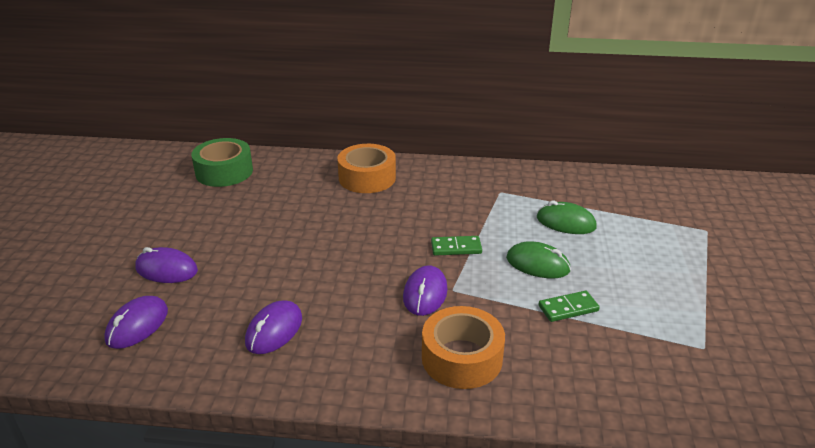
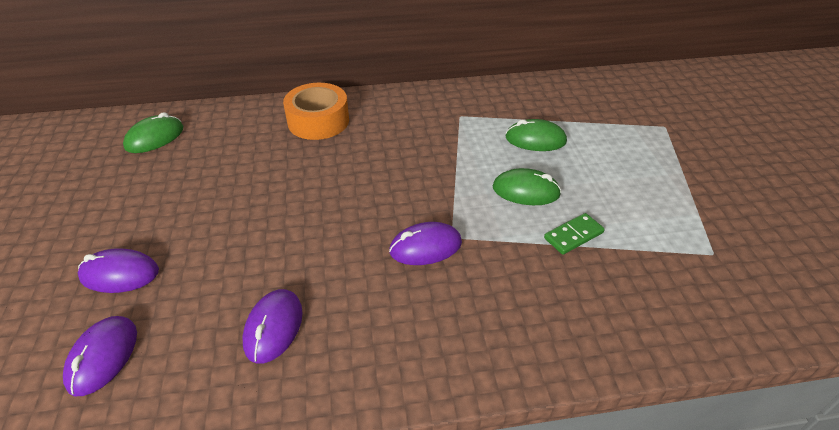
camera: 15 degrees left, 10 degrees up
(224, 172) = (155, 138): green tape -> green mouse
(425, 294) = (425, 247): purple mouse -> purple mouse turned 75 degrees clockwise
(456, 248) = (438, 187): green domino -> none
(462, 358) = (490, 317): orange tape -> none

